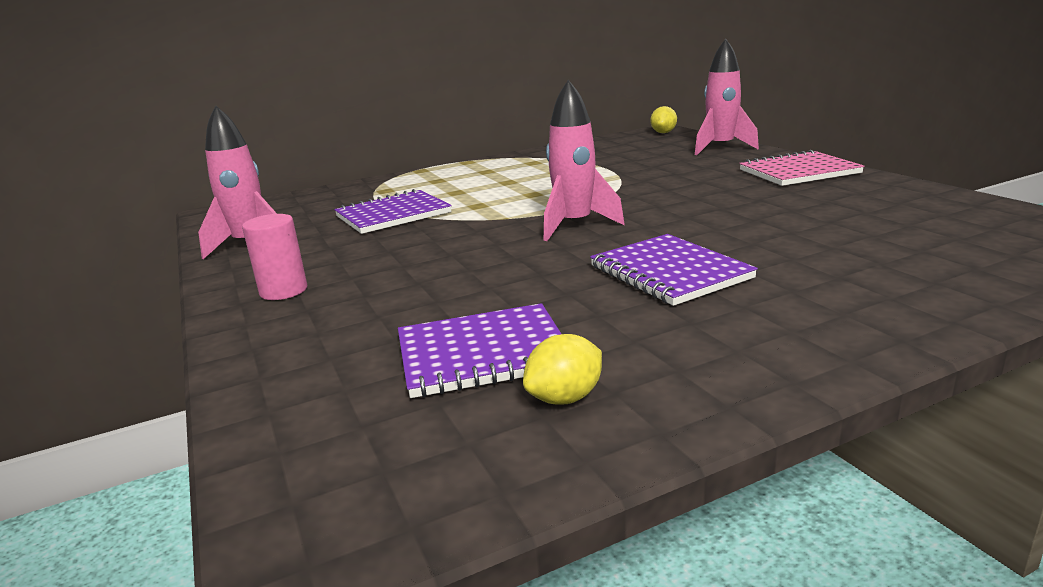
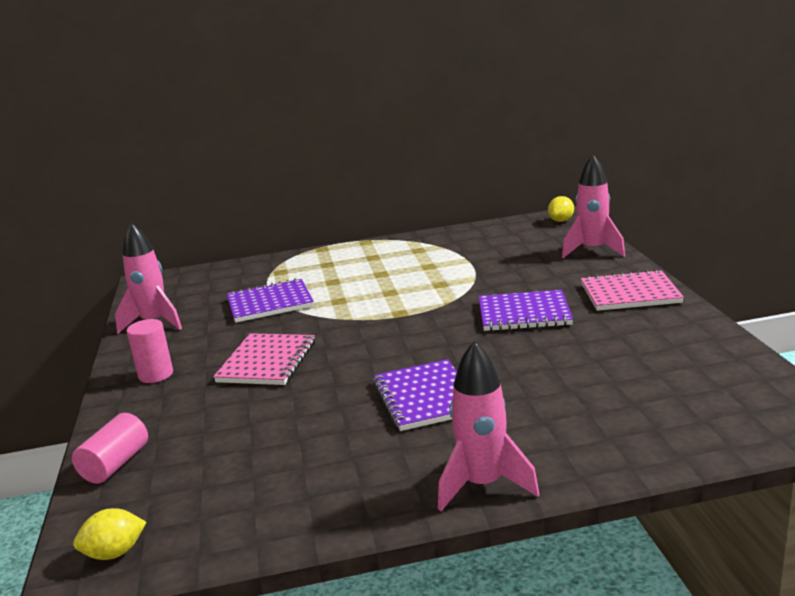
camera: 15 degrees right, 0 degrees up
(281, 394) = (115, 464): none -> pink cylinder
(432, 263) = (267, 362): none -> pink notebook
(483, 354) = (249, 452): purple notebook -> purple notebook (524, 314)
(565, 398) = (275, 496): yellow lemon -> yellow lemon (115, 553)
(574, 225) = (395, 336): pink rocket -> pink rocket (483, 485)

